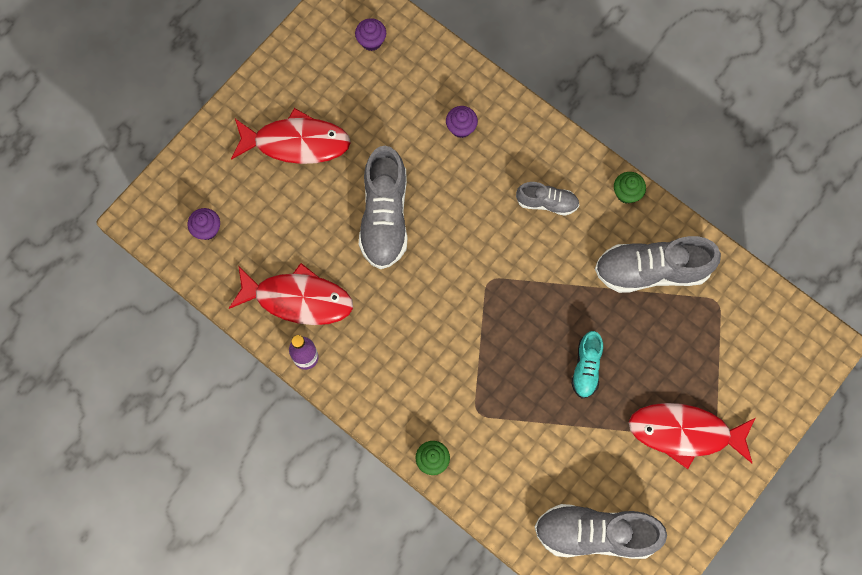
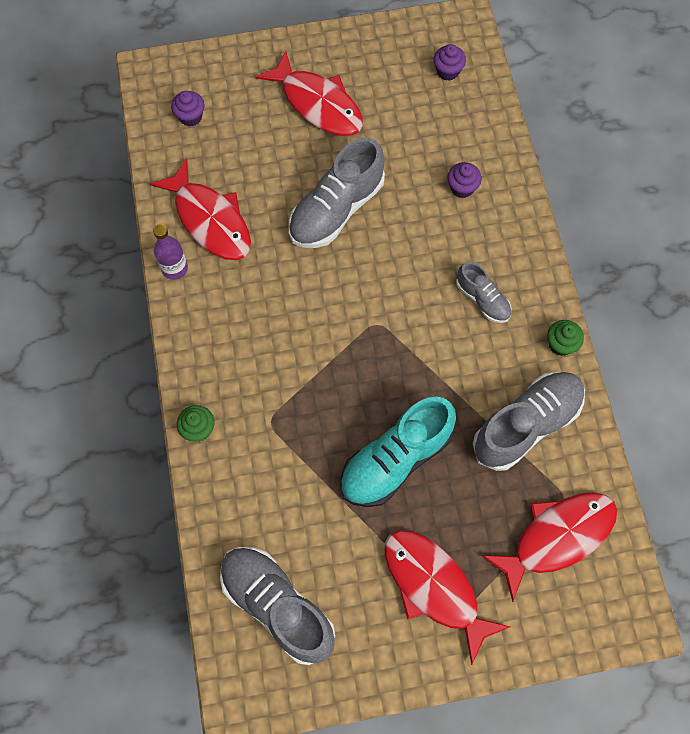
camera: 40 degrees right, 5 degrees down
(586, 367) = (395, 460): turquoise shoe -> turquoise shoe, size x1.84
(651, 270) = (526, 425): grey shoe -> grey shoe turned 105 degrees clockwise
(734, 332) = (557, 537): none -> red fish

